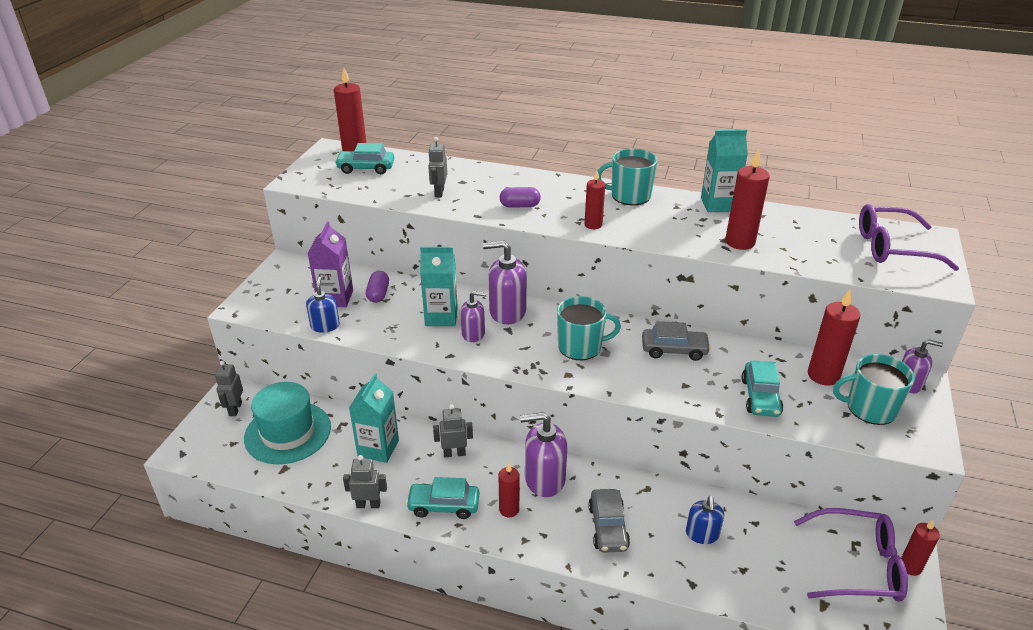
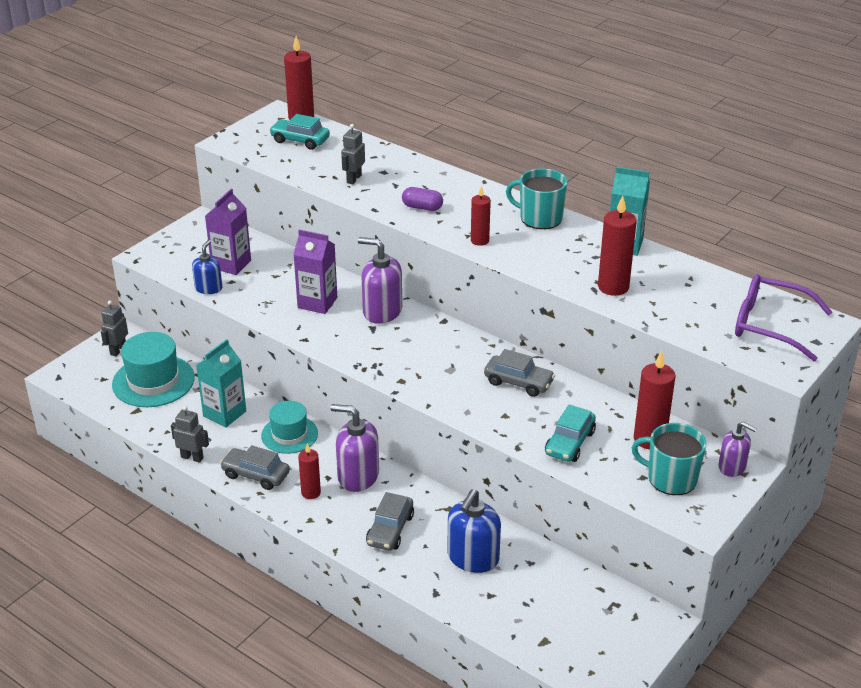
camera: 20 degrees right, 0 degrees up
(378, 294) = (272, 269): purple capsule -> none
(441, 317) = (317, 303): turquoise carton -> purple carton
(443, 506) = (255, 475): turquoise car -> grey car
(454, 453) = (289, 434): grey robot -> turquoise hat
(473, 334) = (337, 325): purple soap dispenser -> none
(581, 346) = (430, 359): turquoise mug -> none
(702, 534) = (473, 558): blue soap dispenser -> blue soap dispenser, size x1.63
(858, 565) = (602, 621): purple glasses -> none
(910, 566) = (652, 636): red candle -> none

